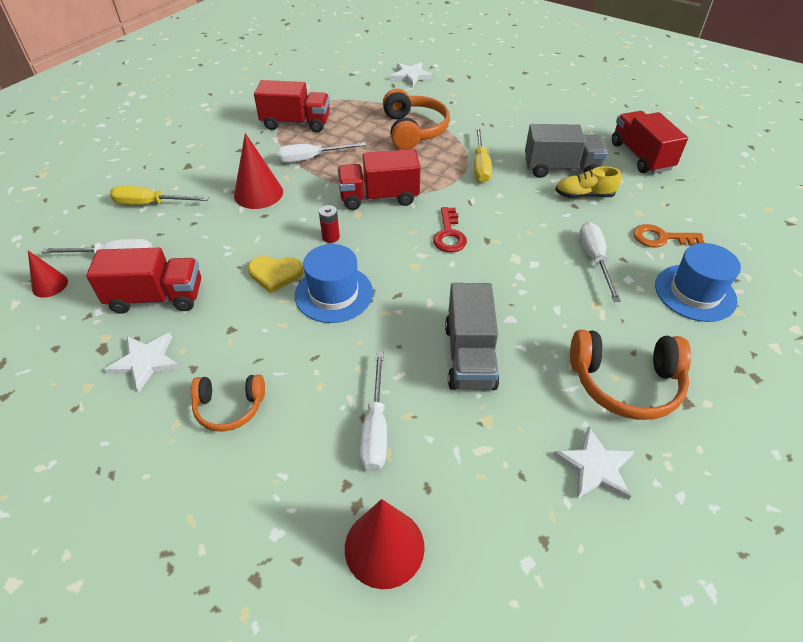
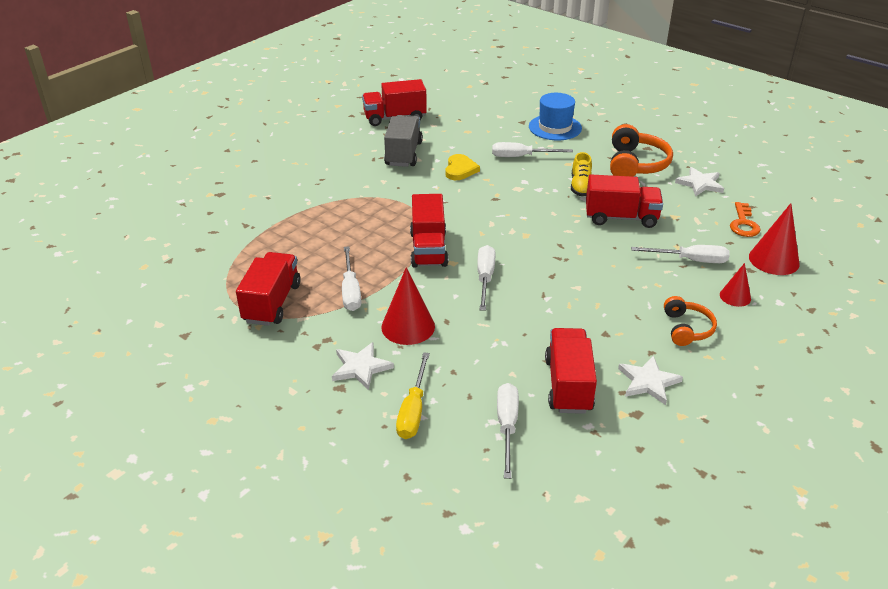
camera: 85 degrees left, 10 degrees down
(50, 285) = (551, 473): red cone -> red cone (735, 296)
(275, 274) = (535, 310): yellow heart -> yellow heart (460, 169)
(331, 237) = (485, 278): red battery -> white screwdriver
(334, 294) = (560, 277): blue hat -> none
(410, 76) = (198, 218): white star -> white star (361, 367)
(414, 130) = (316, 223): orange headphones -> none
(449, 234) = (487, 215): red key -> none
(469, 356) = (621, 218): grey truck -> red truck
(480, 165) = (389, 191): yellow screwdriver -> none
(584, 195) = (443, 149): yellow shoe -> yellow shoe (580, 186)
(661, 238) = (498, 128): orange key -> orange key (743, 224)

